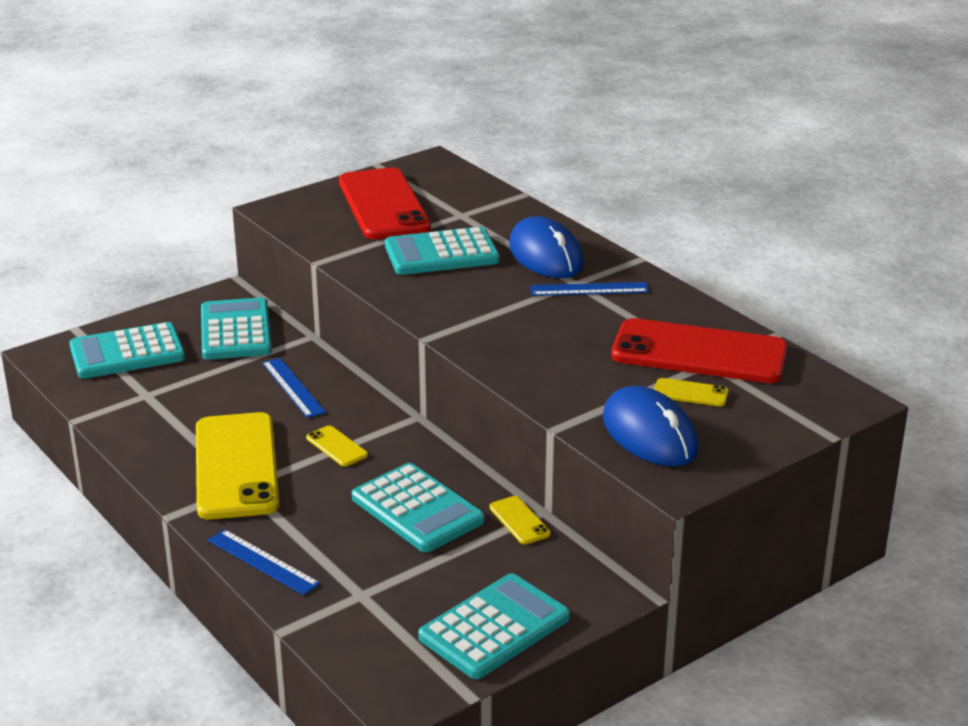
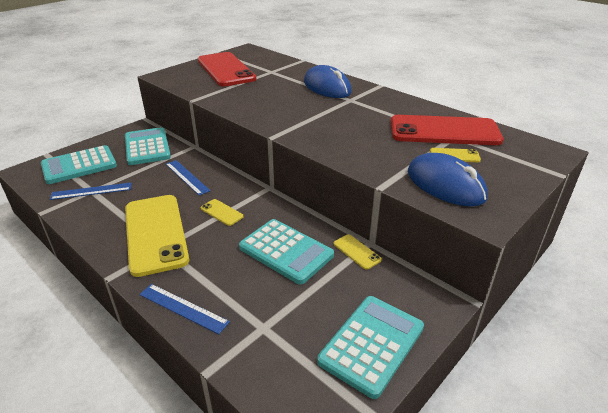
camera: 10 degrees left, 5 degrees up
(441, 253) = (266, 90): turquoise calculator -> none
(589, 289) = (360, 102): blue ruler -> blue ruler (91, 191)

